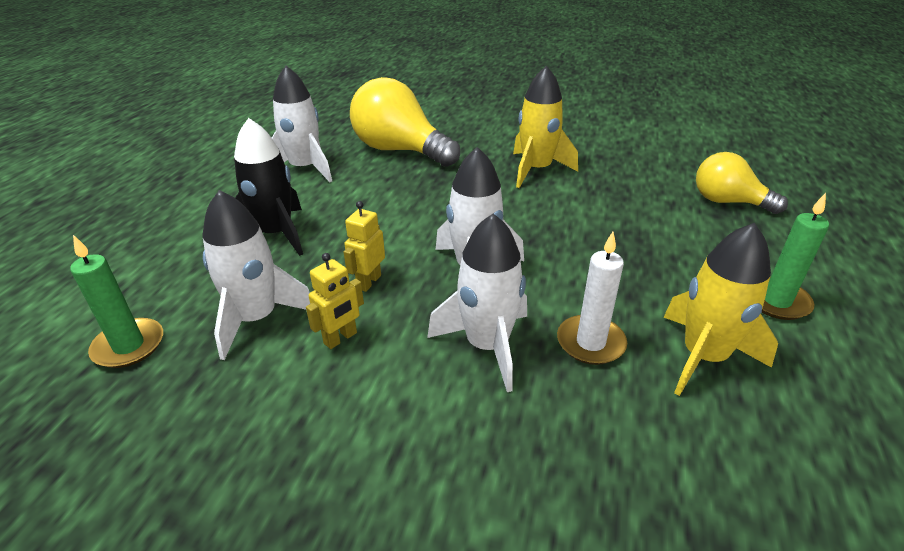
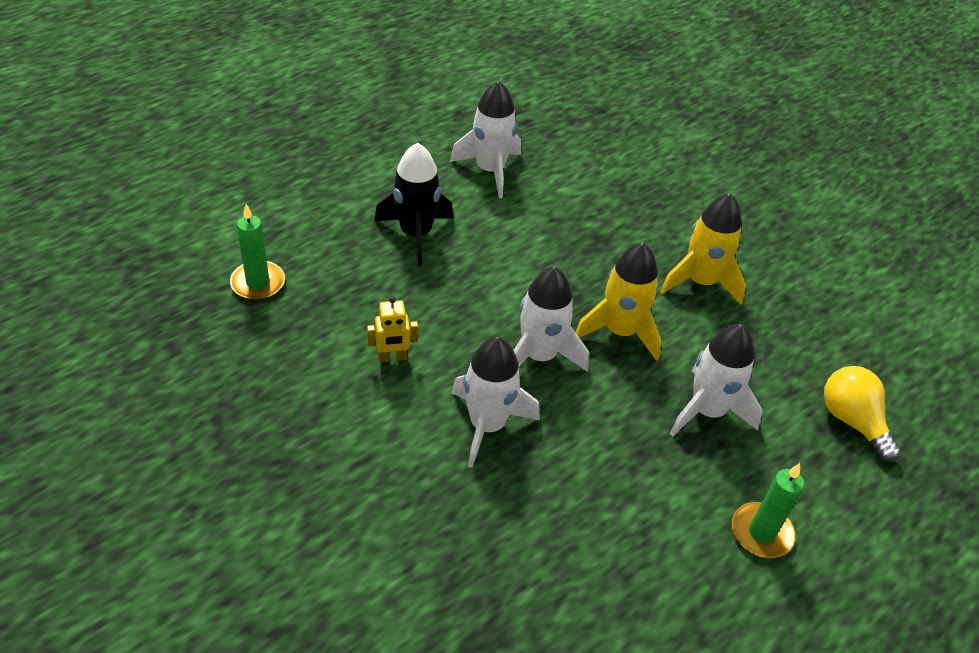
camera: 30 degrees right, 10 degrees up
(257, 318) = (349, 308): white rocket -> white rocket (707, 411)
(368, 282) = (449, 320): yellow robot -> none
(400, 150) = (593, 190): yellow light bulb -> none
(590, 342) = (565, 469): white candle -> none
(703, 357) = (639, 533): yellow rocket -> yellow rocket (620, 331)

